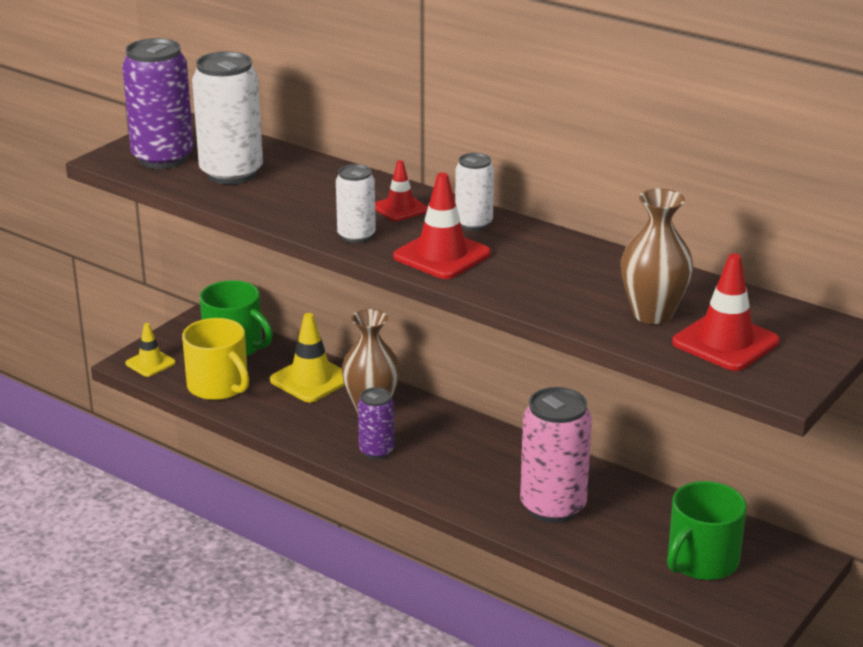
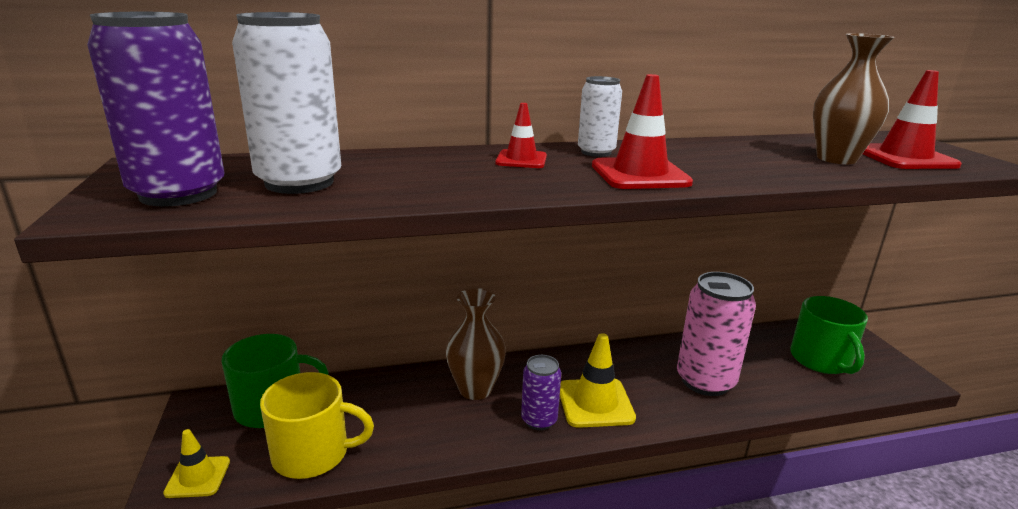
camera: 50 degrees left, 5 degrees down
(311, 380) = (390, 396): yellow traffic cone -> yellow traffic cone (595, 403)
(356, 236) = (545, 185): white can -> none

